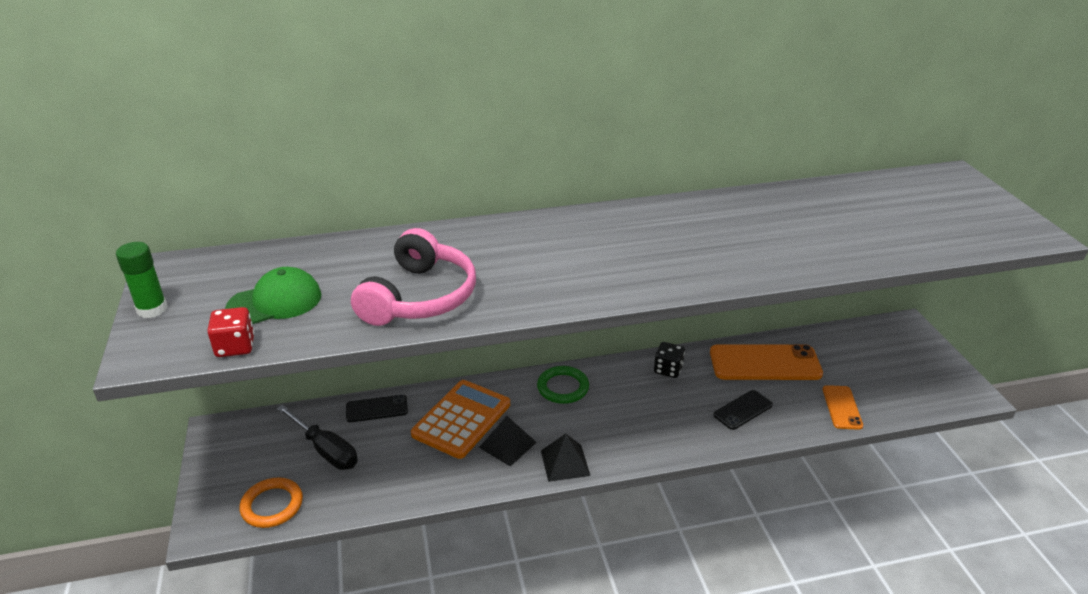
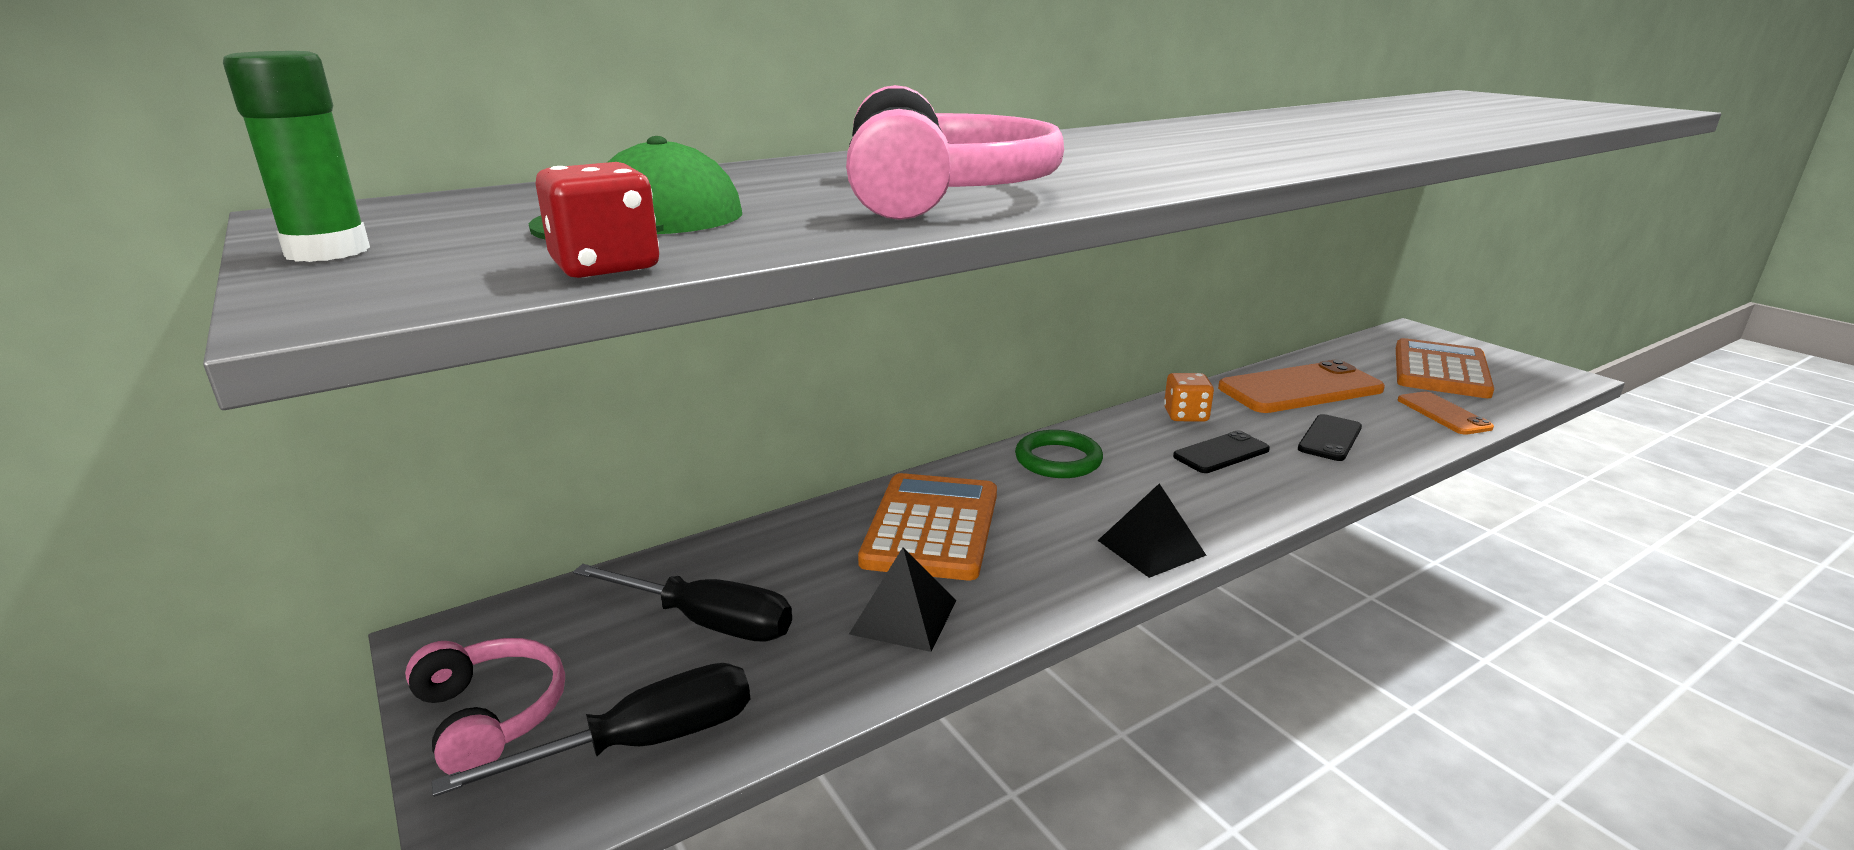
camera: 20 degrees left, 10 degrees down
(220, 474) = (490, 715): none -> pink headphones
(272, 505) = (644, 742): orange ring -> black screwdriver
(377, 409) = (768, 543): black phone -> black phone (1221, 453)
(507, 445) = (1037, 544): black pyramid -> black pyramid (903, 617)
(668, 369) = (1185, 415): black dice -> orange dice
(884, 368) = (1440, 370): none -> orange calculator

